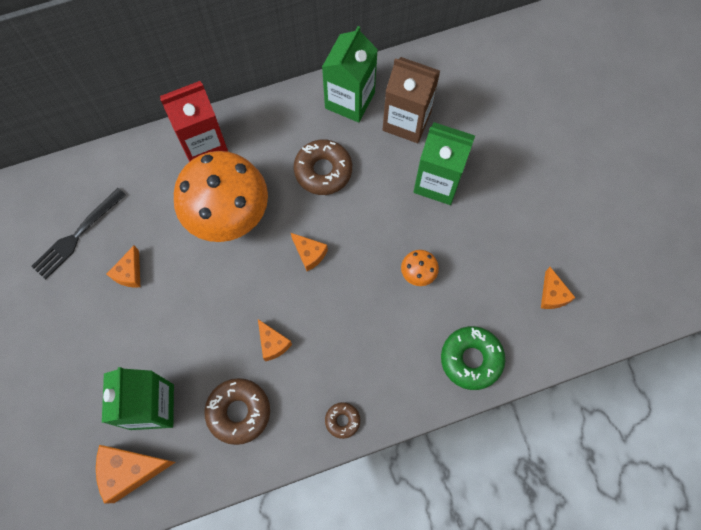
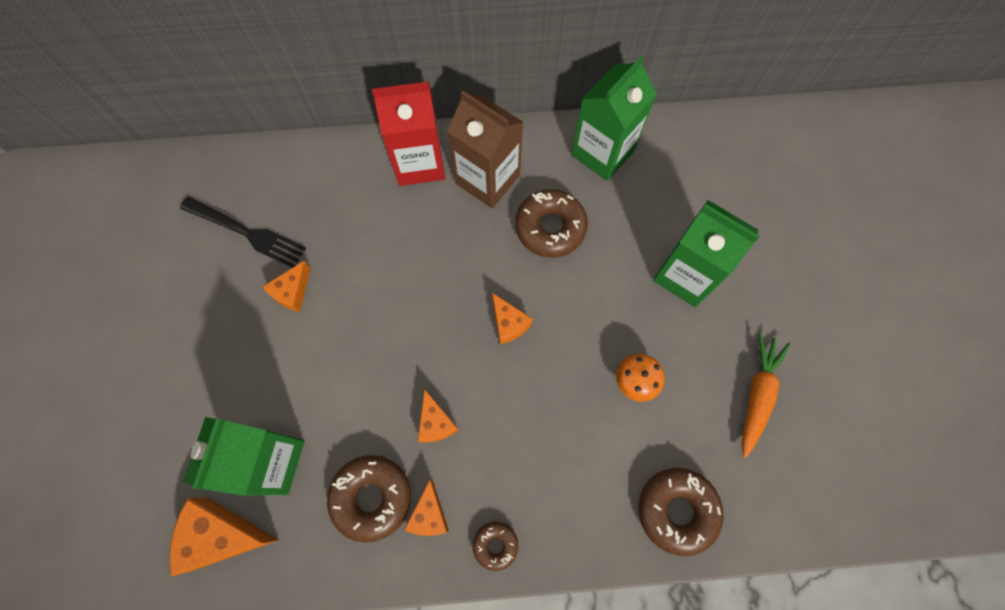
camera: 15 degrees right, 0 degrees up
(77, 235) = (247, 233): black fork -> black fork turned 120 degrees counterclockwise
(227, 213) = (425, 249): orange mushroom -> none
(406, 121) = (665, 193): brown carton -> brown carton (487, 179)
(471, 359) = (677, 510): green donut -> brown donut
(511, 259) = (757, 395): none -> orange carrot
(552, 295) = (800, 454): orange cheese -> orange cheese (429, 514)

